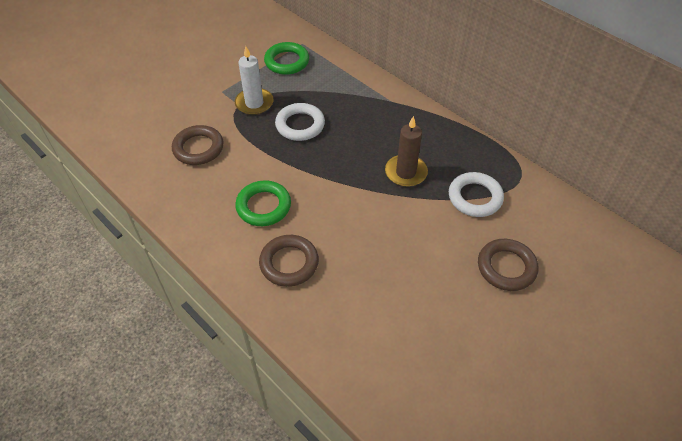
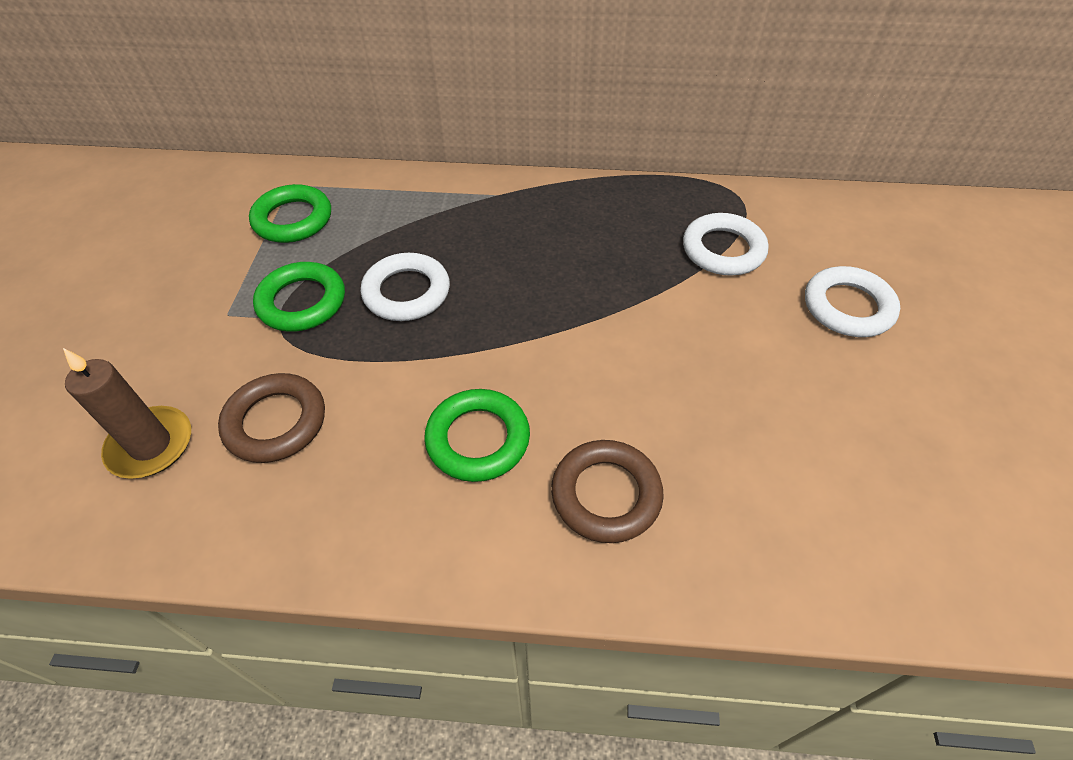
camera: 40 degrees left, 0 degrees up
(254, 103) = (302, 302): white candle -> green ring
(405, 172) = (614, 270): brown candle -> brown candle (151, 445)
(506, 267) = (848, 307): brown ring -> white ring

